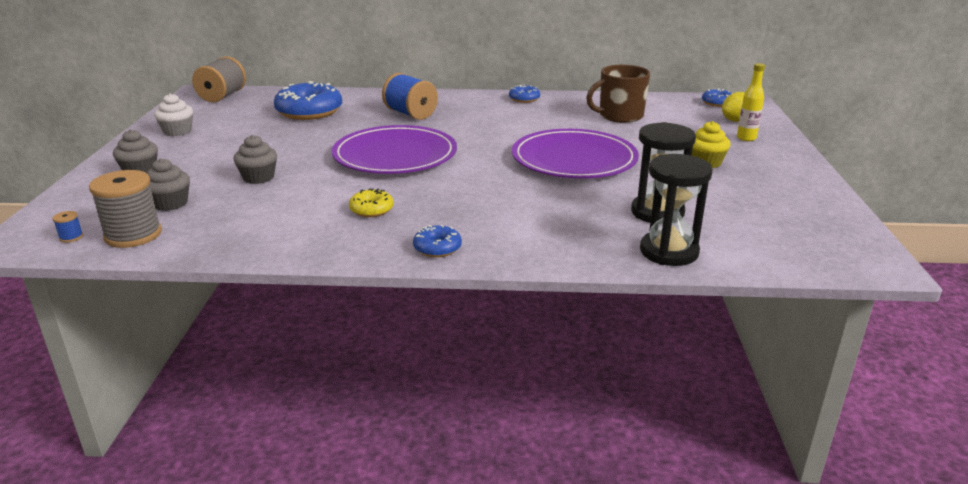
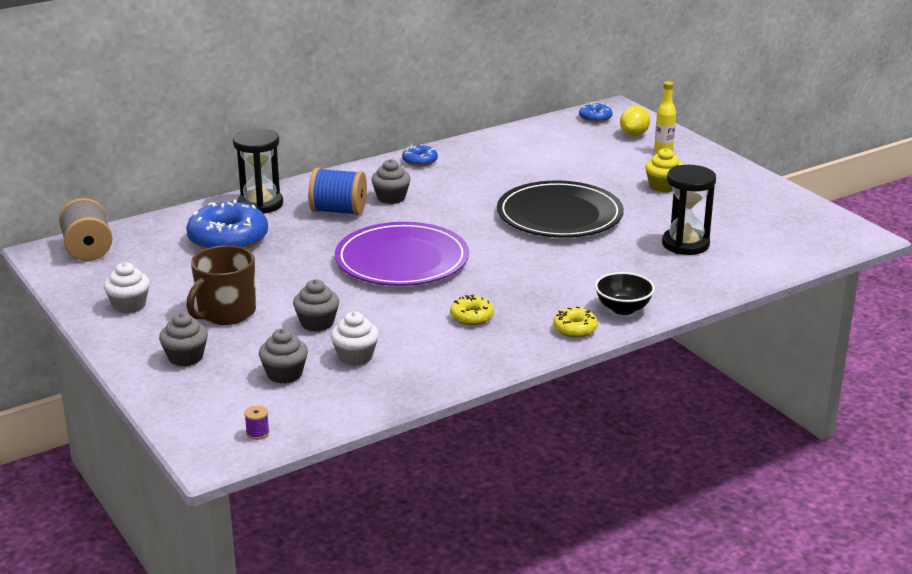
camera: 35 degrees left, 0 degrees up
(71, 237) = (257, 433): blue spool -> purple spool
(133, 235) = (310, 410): grey spool -> none
(237, 208) = (355, 356): none -> white cupcake
(437, 248) = (575, 329): blue donut -> yellow donut
(462, 115) = (391, 198): none -> grey cupcake
(509, 246) = (623, 309): none -> black bowl
(574, 159) = (559, 215): purple plate -> black plate
(620, 116) = (534, 157): brown mug -> brown mug (225, 313)
(669, 252) = (732, 273): black hourglass -> black hourglass (260, 204)

